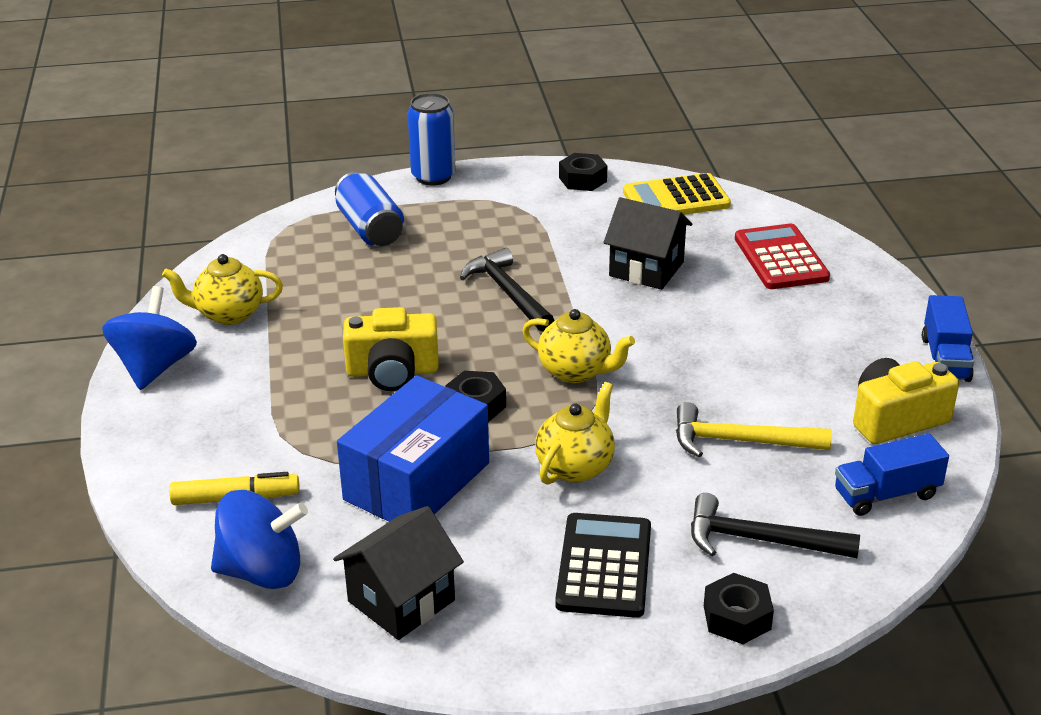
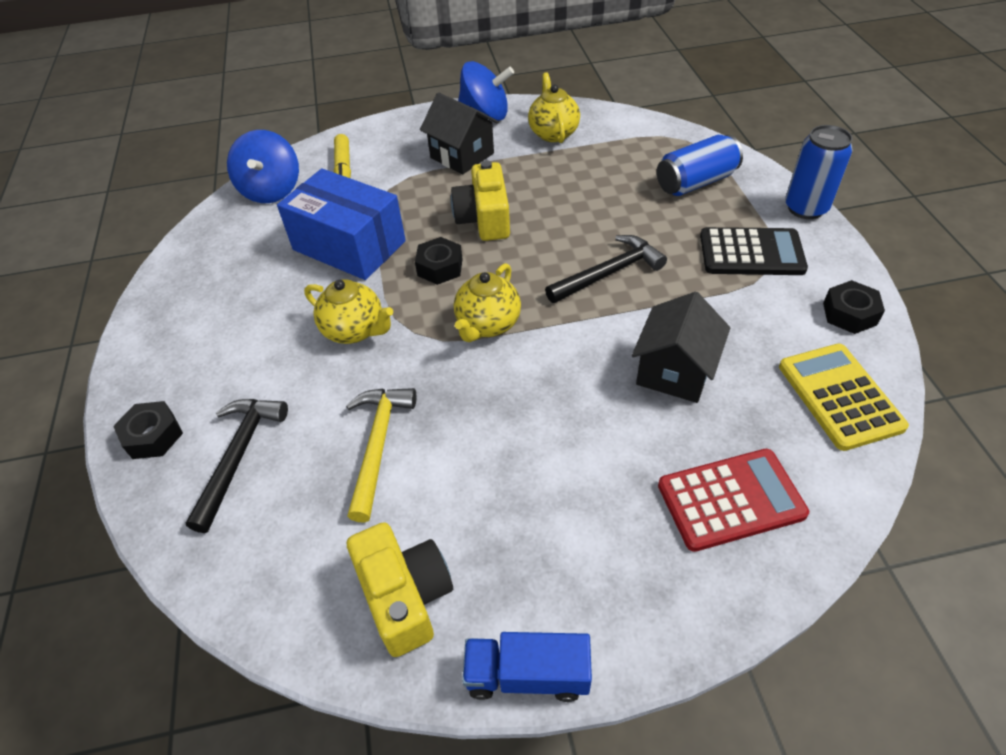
camera: 90 degrees right, 15 degrees up
(401, 601) = (228, 251): black house -> black house (462, 155)
(604, 566) = (233, 352): black calculator -> black calculator (751, 253)
(886, 494) = (281, 570): blue truck -> none

